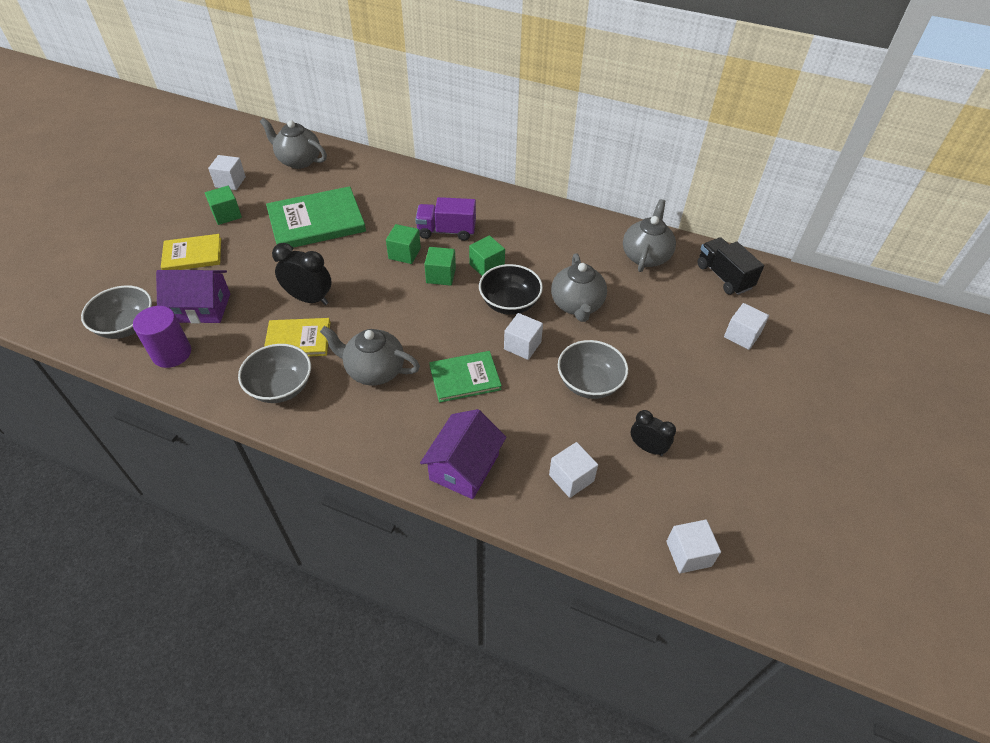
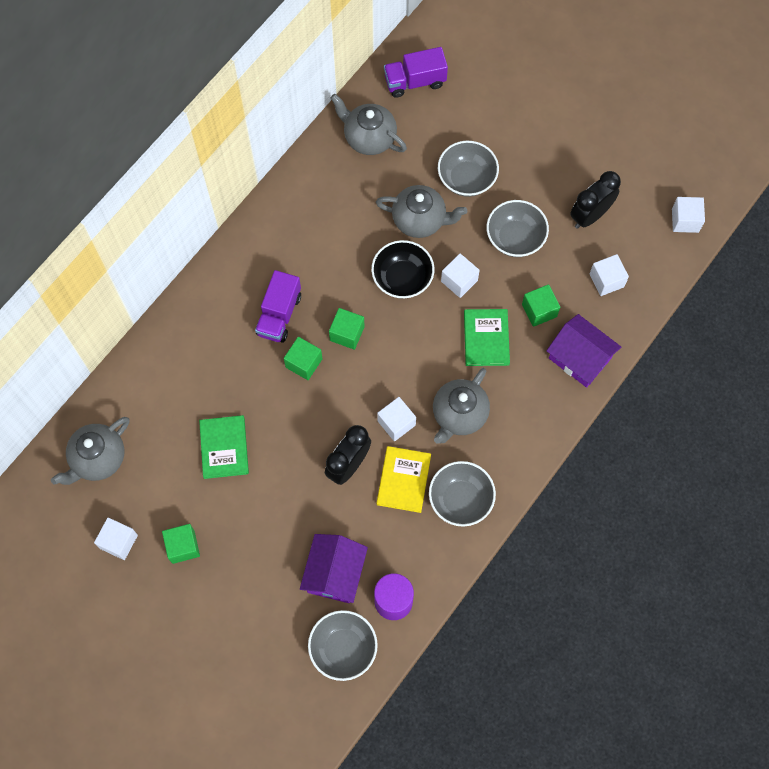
camera: 75 degrees left, 20 degrees up
(192, 255) = (246, 584): yellow book -> none
(316, 221) = (224, 447): green book -> green book, size x0.60
(487, 266) = (344, 287): green cube -> green cube (539, 310)
(639, 332) = (466, 178): none -> grey bowl
(647, 447) = (590, 215): black clock -> black clock, size x1.53
(724, 276) = (415, 81): black truck -> purple truck
(742, 335) = (490, 98): white cube -> white cube (396, 423)

